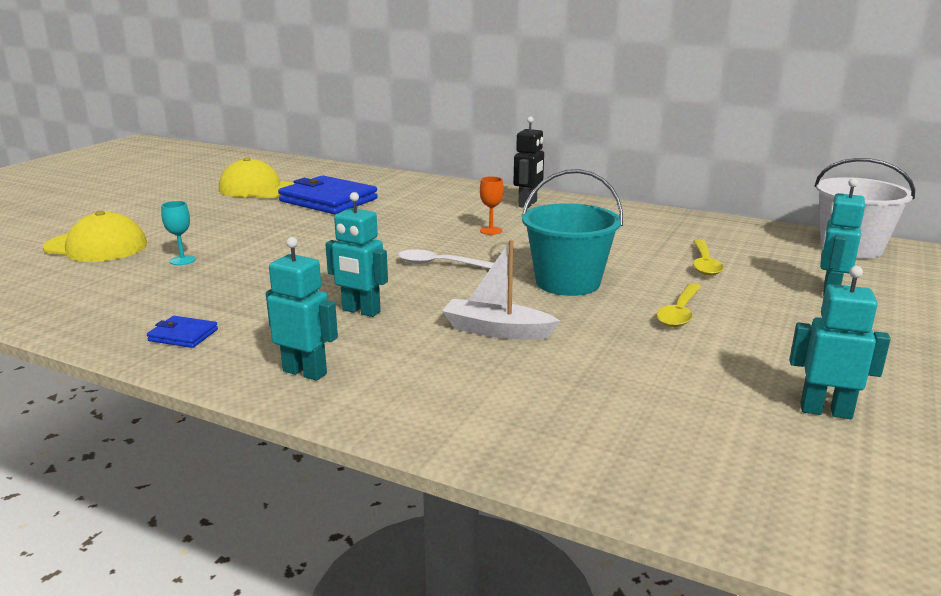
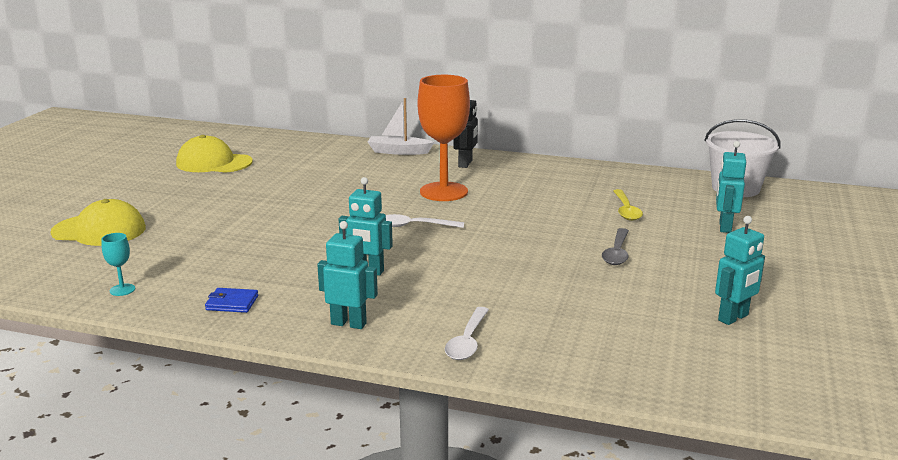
camera: 10 degrees left, 0 degrees up
(182, 260) = (188, 238): turquoise goblet -> turquoise goblet (122, 290)
(328, 200) = (286, 170): blue wallet -> none
(444, 409) = (467, 341): none -> white spoon
(491, 231) = (443, 192): orange goblet -> orange goblet, size x2.49
(496, 331) = (482, 279): white boat -> white boat (398, 151)
(567, 282) = (523, 234): turquoise bucket -> none
(680, 312) = (617, 253): yellow spoon -> grey spoon
(825, 411) = (733, 318): turquoise robot -> turquoise robot turned 135 degrees clockwise

